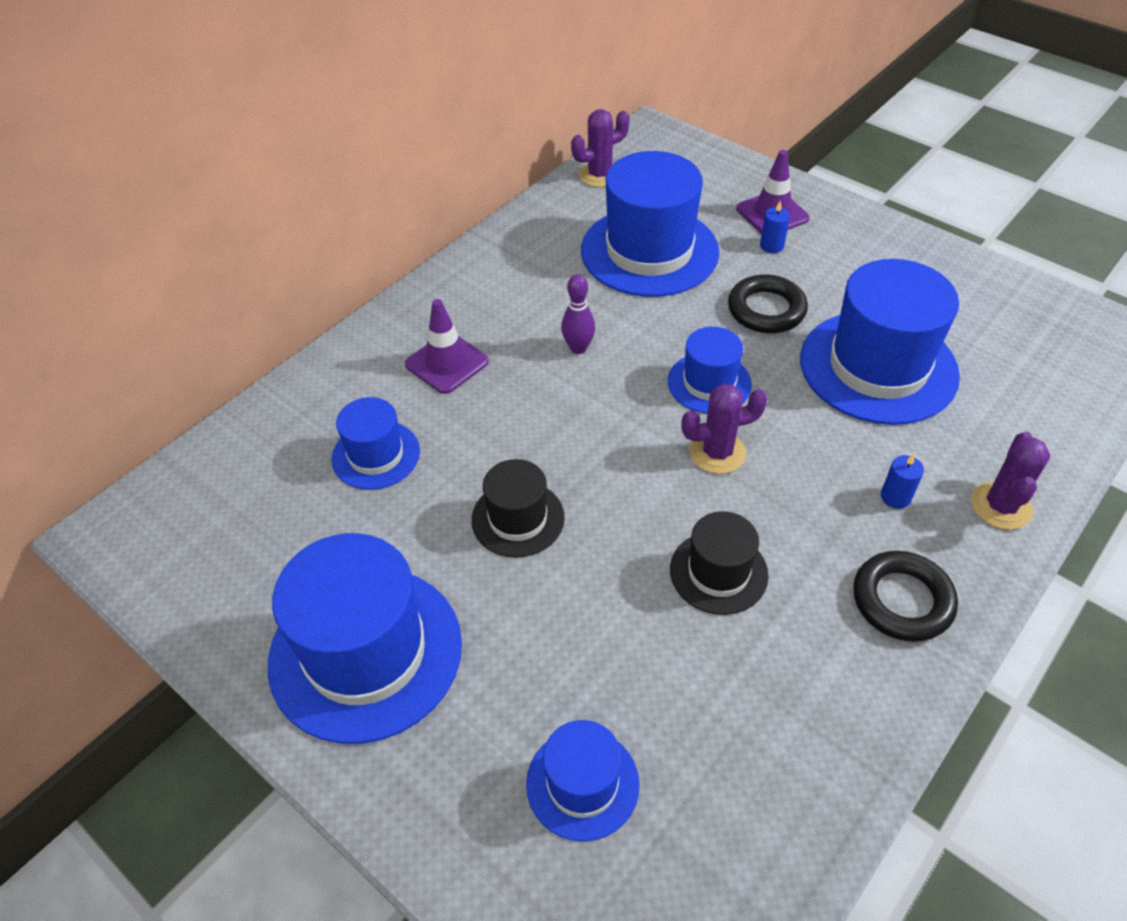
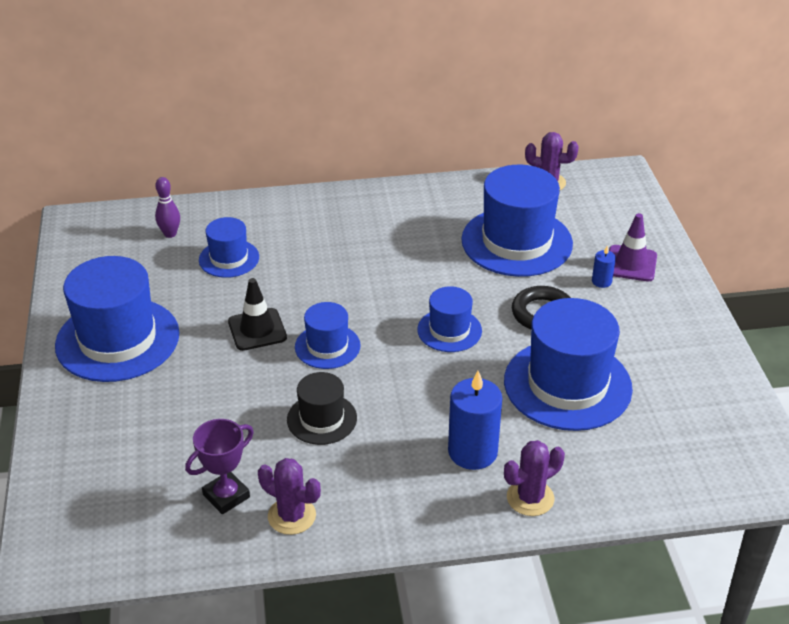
camera: 40 degrees right, 10 degrees down
(447, 363) = (320, 236): purple traffic cone -> none
(518, 518) = (257, 330): black hat -> black traffic cone
(578, 348) = (400, 269): purple bowling pin -> purple bowling pin (170, 234)
(582, 784) = (138, 455): blue hat -> blue hat (327, 346)
(717, 452) = (403, 366): purple cactus -> purple cactus (292, 516)
(743, 748) = (226, 496): none -> purple trophy
(895, 497) = (472, 452): blue candle -> blue candle, size x2.11
(902, 600) = (400, 498): black ring -> none

